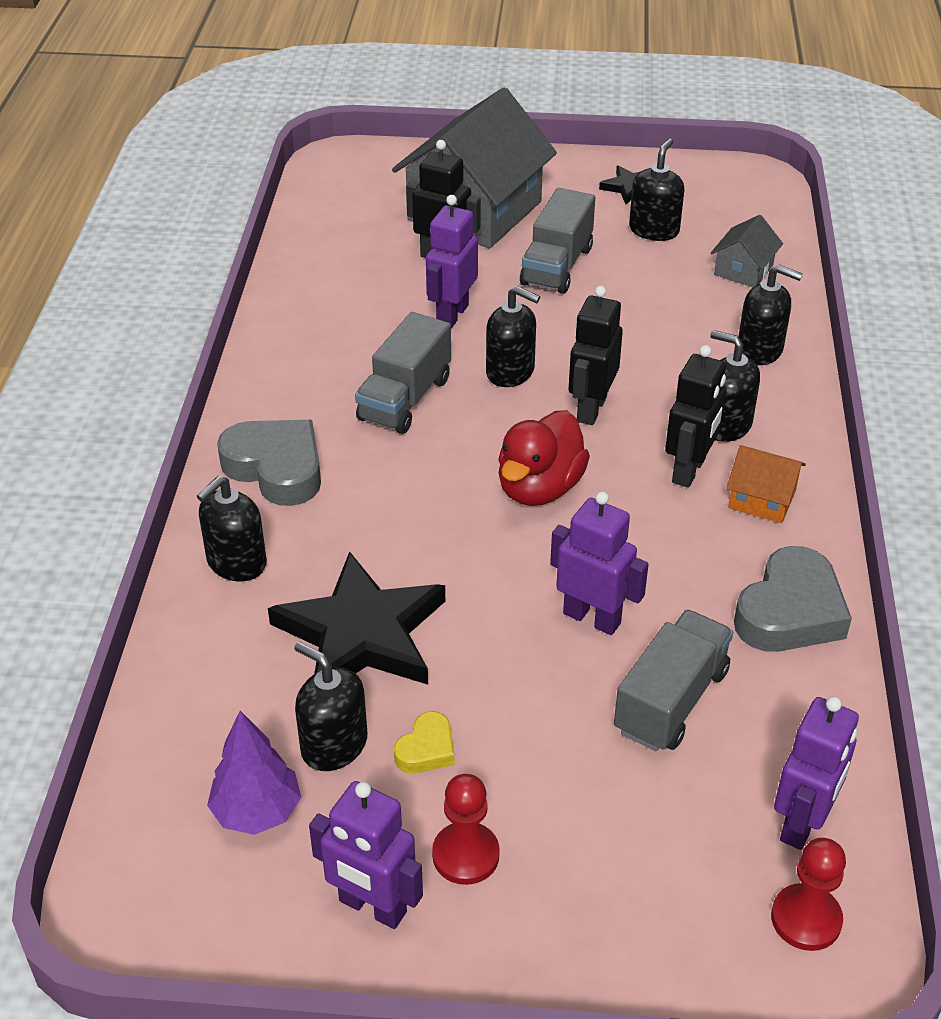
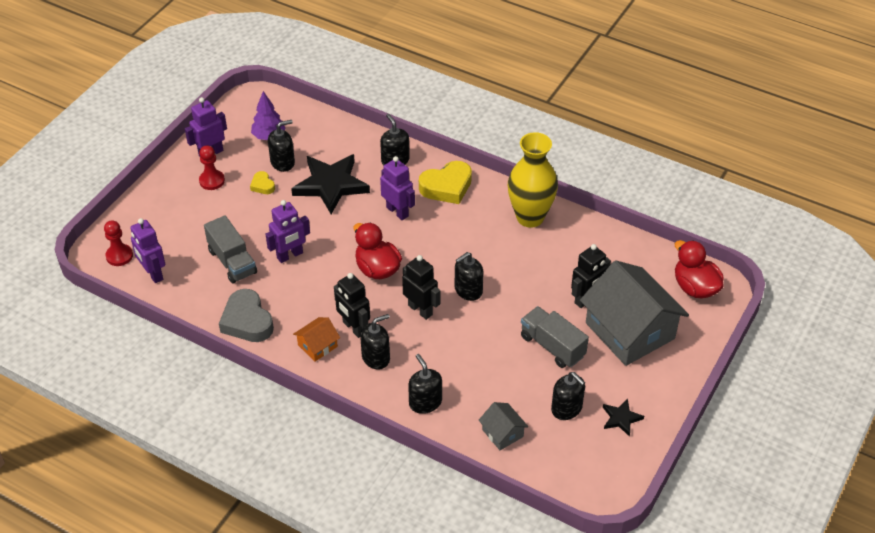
camera: 115 degrees right, 5 degrees up
(276, 468) = (447, 187): grey heart -> yellow heart
(299, 352) = (530, 217): none -> yellow vase
(353, 177) = (695, 287): none -> red duck
(405, 399) = (470, 244): grey truck -> none
(452, 315) = (529, 284): purple robot -> purple robot (397, 211)
(760, 350) = (425, 402): black soap dispenser -> black soap dispenser turned 105 degrees clockwise

